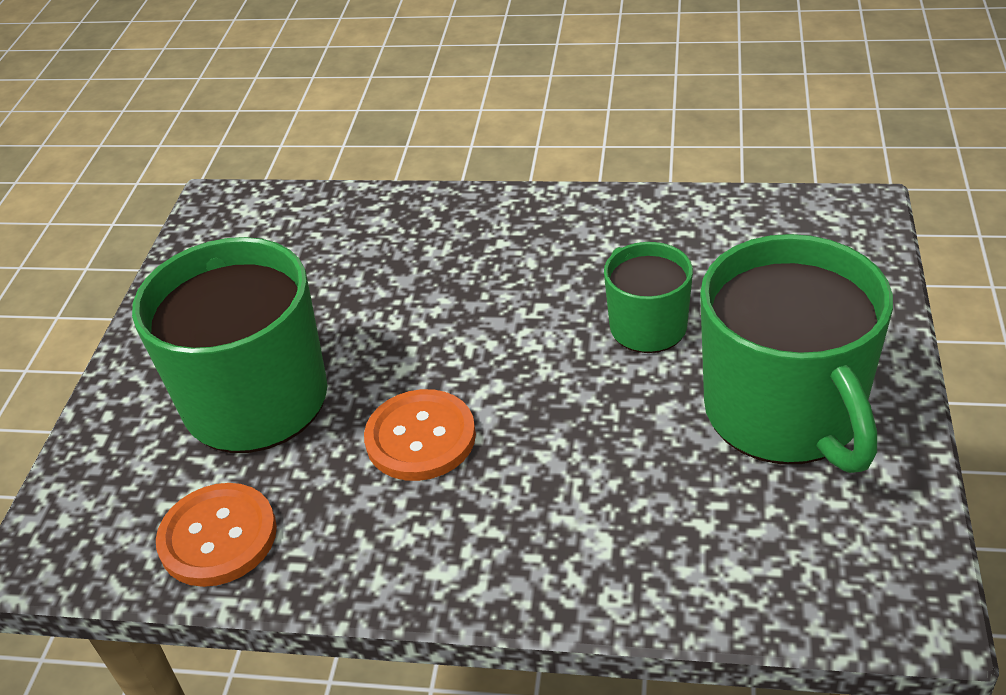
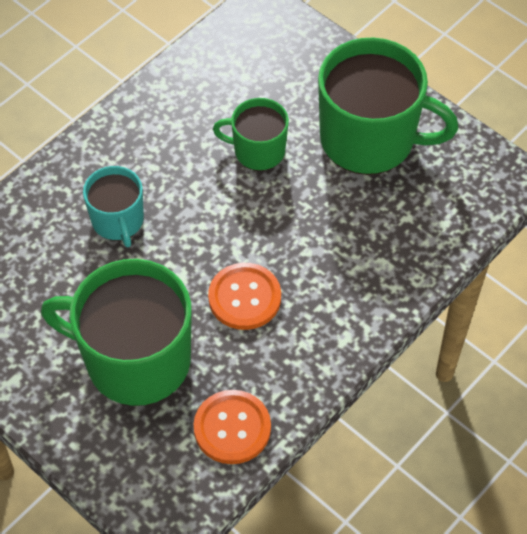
camera: 60 degrees left, 15 degrees up
(431, 279) = (118, 221): none -> turquoise mug

